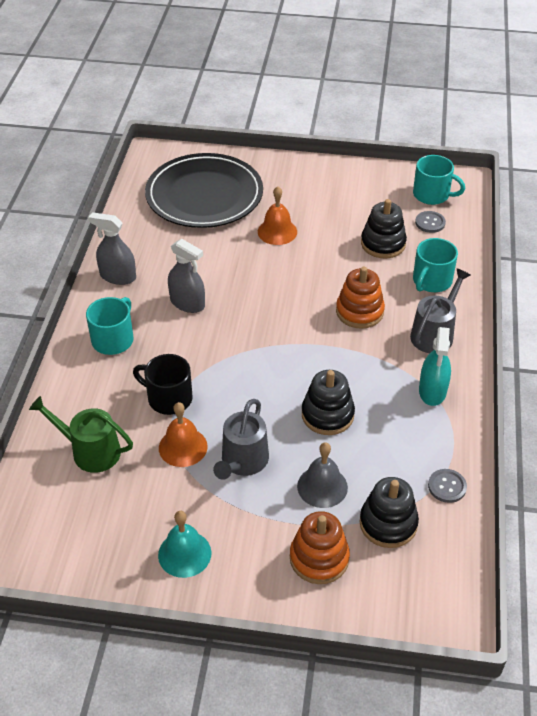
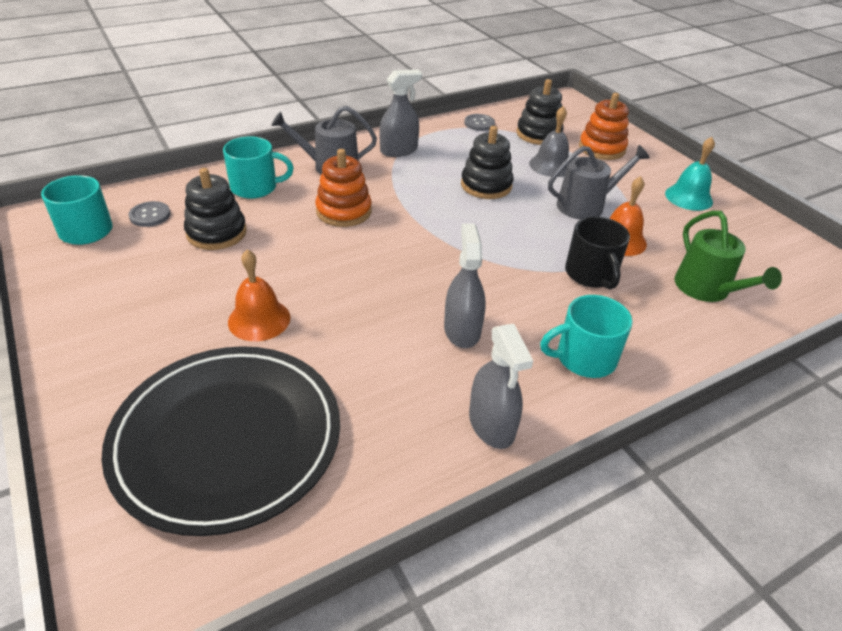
camera: 130 degrees left, 5 degrees down
(432, 391) = (399, 150): turquoise spray bottle -> grey spray bottle

